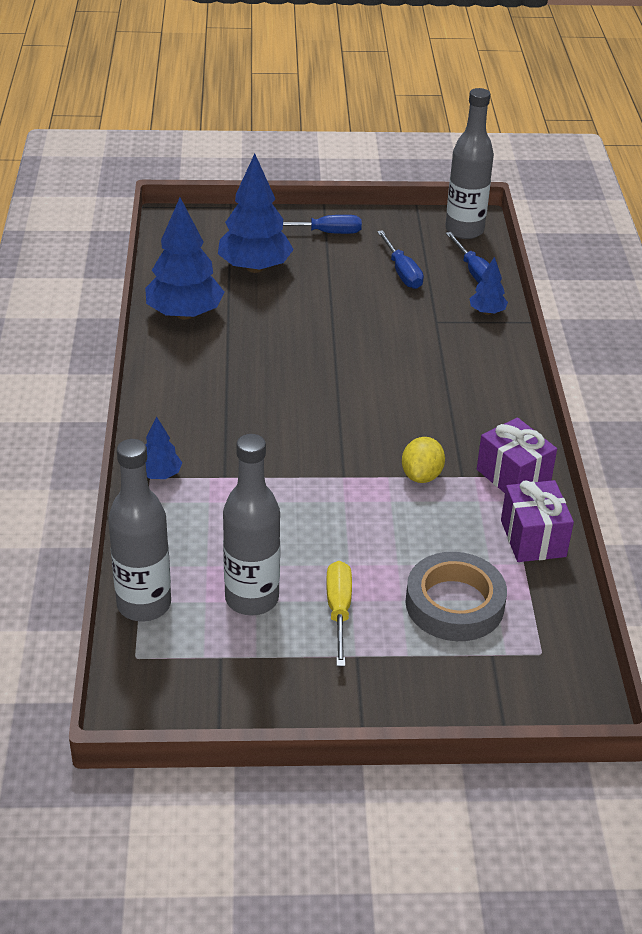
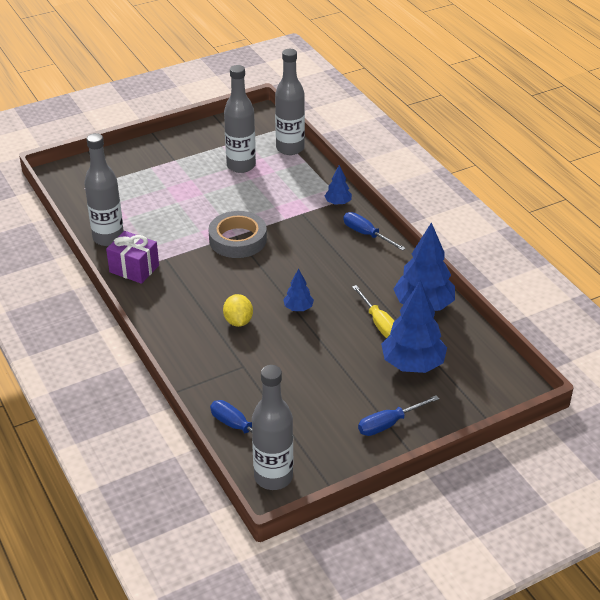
camera: 155 degrees right, 0 degrees up
(338, 611) = (195, 174): yellow screwdriver -> yellow screwdriver (379, 323)
(402, 272) = (297, 405): blue screwdriver -> blue screwdriver (366, 234)
(421, 475) = (190, 251): yellow lemon -> yellow lemon (238, 321)
(454, 604) = (138, 194): grey tape -> grey tape (238, 239)
(487, 312) = (209, 390): blue tree -> blue tree (298, 308)
(533, 538) = (108, 238): purple gift -> grey bottle

